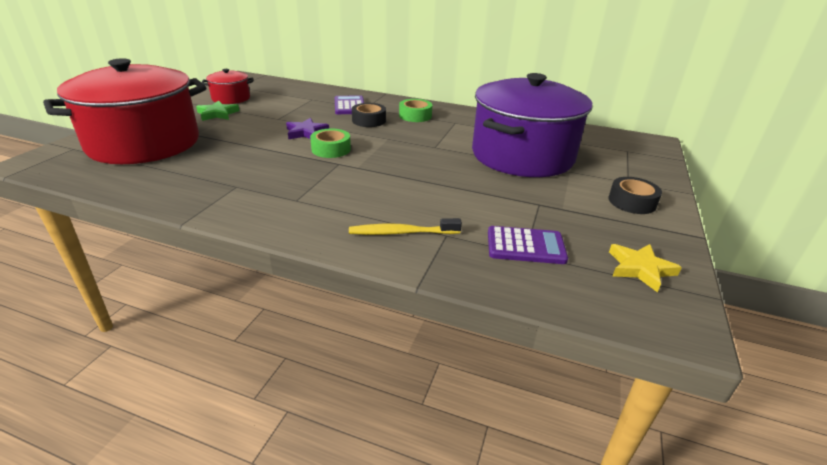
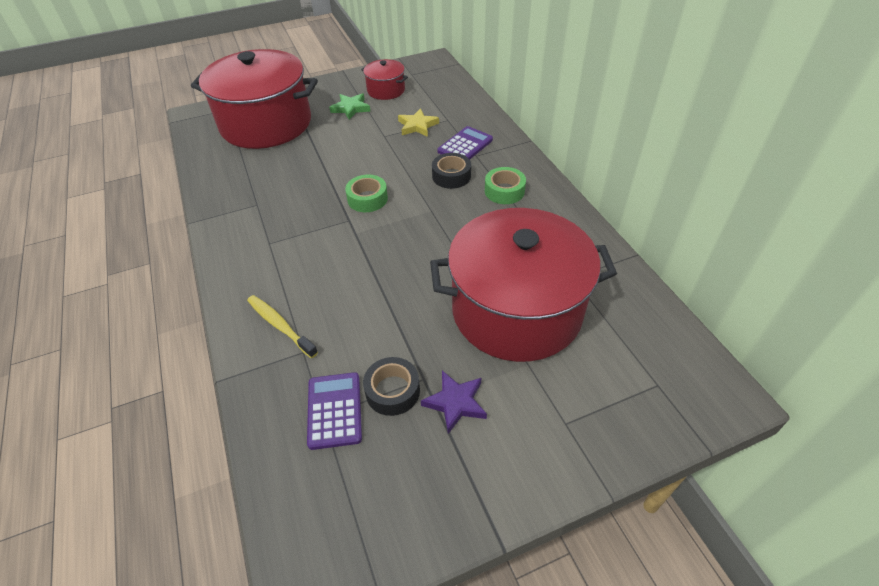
camera: 50 degrees right, 15 degrees up
(306, 132) = (379, 166): purple star -> purple star (455, 402)
(522, 155) = (516, 310): purple pot -> red pot
(525, 246) = (334, 410): purple calculator -> purple calculator turned 150 degrees counterclockwise
(632, 202) = (515, 448): black tape -> black tape (392, 391)
(640, 269) = (376, 513): yellow star -> yellow star (417, 126)

